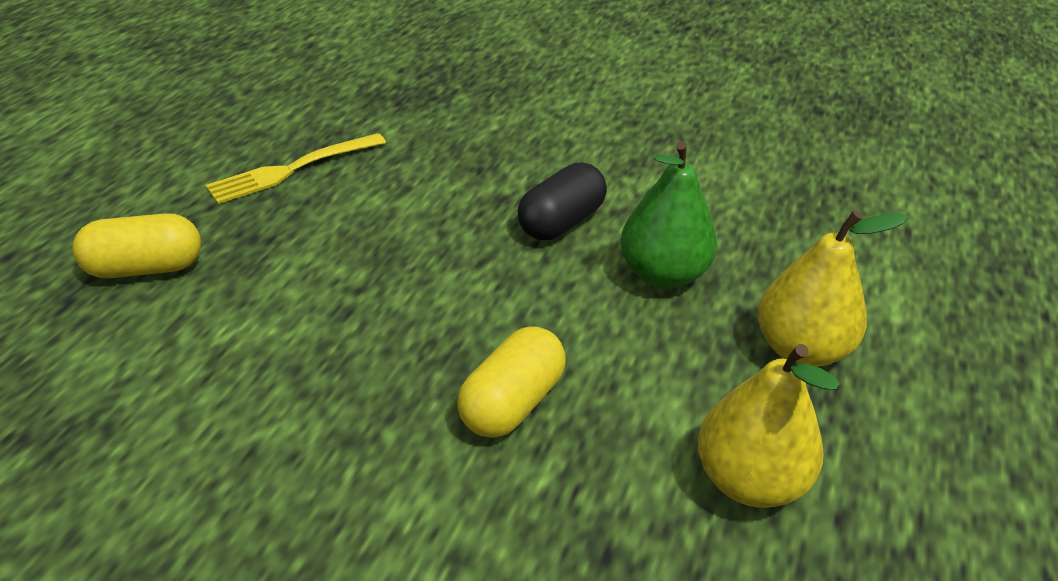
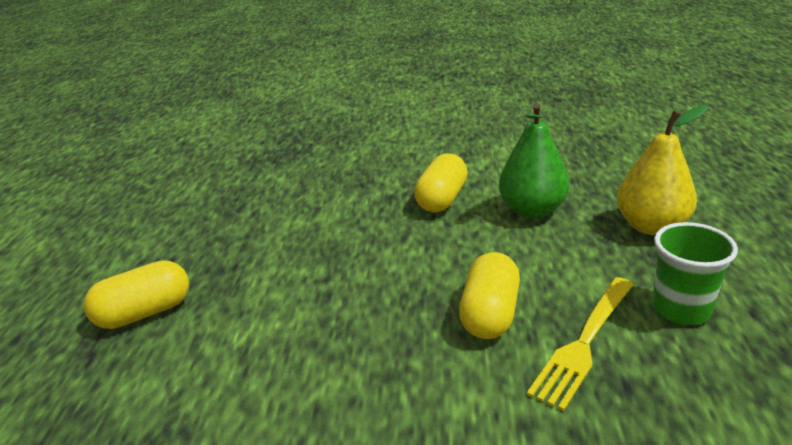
camera: 15 degrees left, 10 degrees down
(293, 169) = (222, 219): yellow fork -> yellow fork (584, 342)
(561, 222) = (442, 199): black capsule -> yellow capsule
(749, 480) = (681, 309): yellow pear -> green cup

